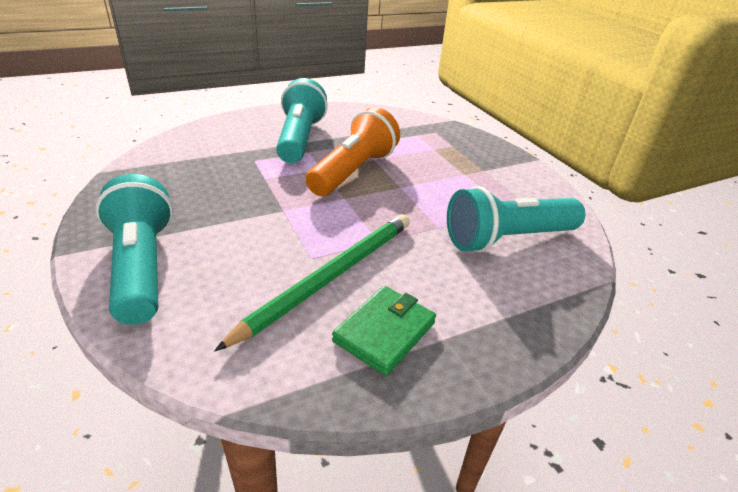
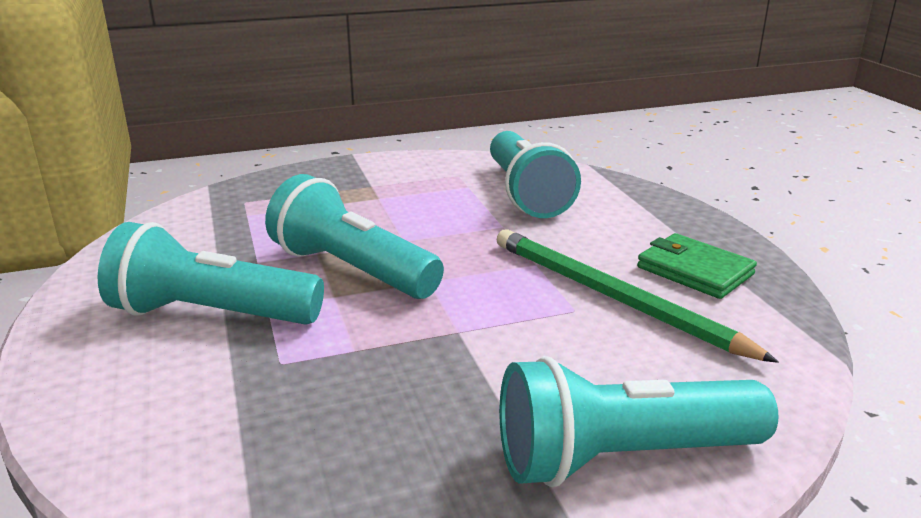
camera: 80 degrees left, 10 degrees down
(353, 171) = (352, 270): orange flashlight -> turquoise flashlight

